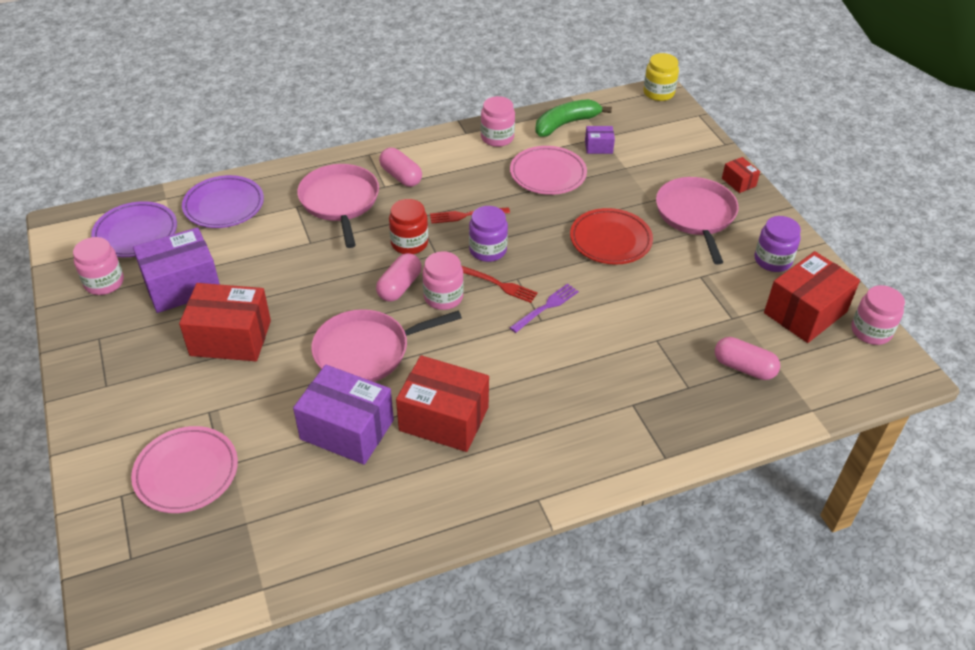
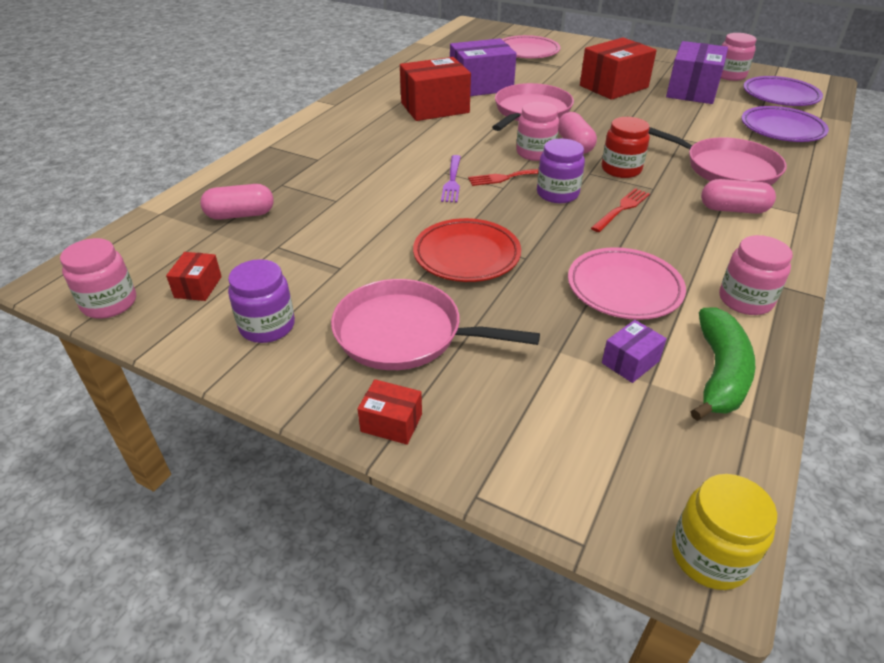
camera: 140 degrees right, 5 degrees down
(696, 215) = (405, 333): pink pan -> pink pan turned 150 degrees clockwise
(805, 312) = (198, 287): red box -> red box, size x0.47

